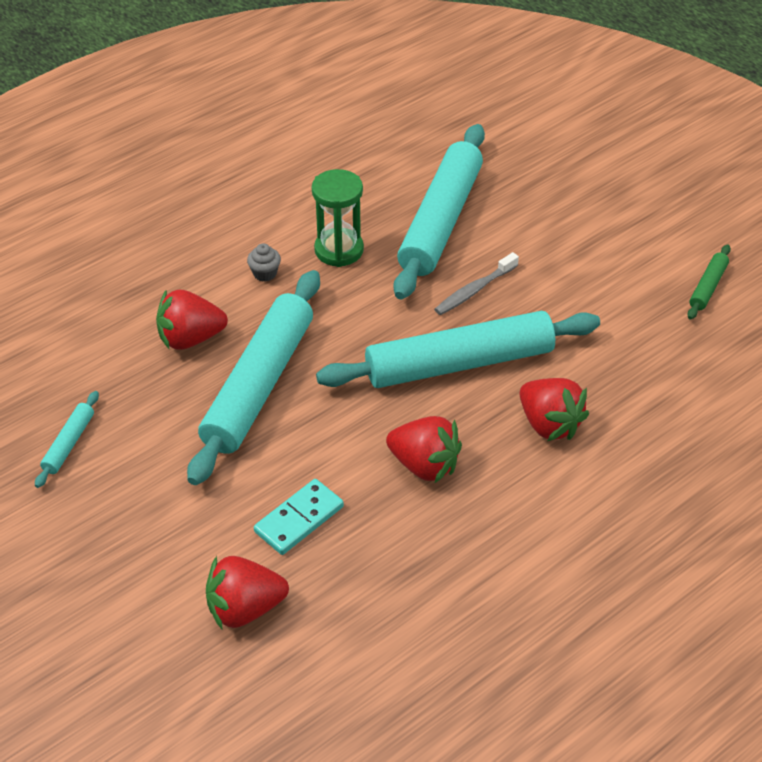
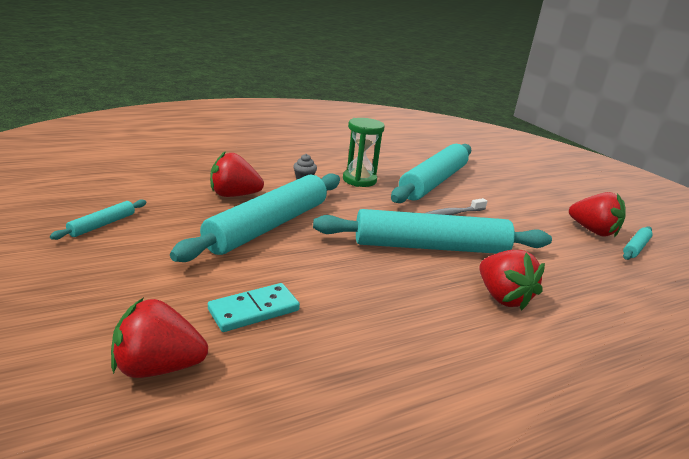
camera: 10 degrees right, 20 degrees down
(424, 465) = (383, 299): red strawberry -> red strawberry (593, 231)
(707, 287) = (635, 248): green rolling pin -> turquoise rolling pin

